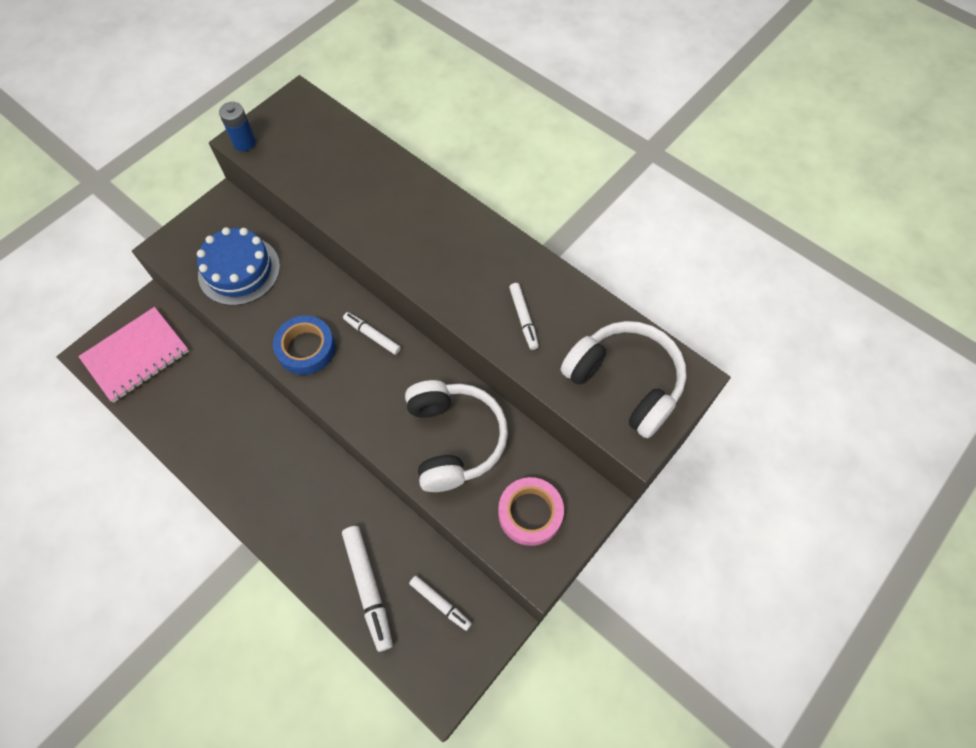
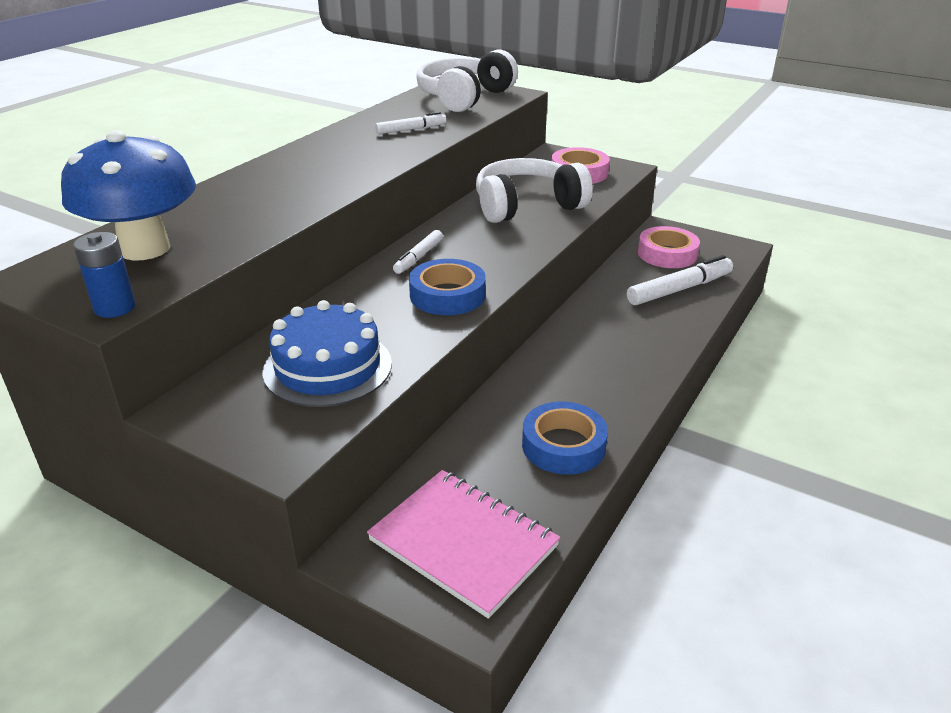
camera: 100 degrees left, 30 degrees down
(193, 427) = (563, 445): none -> blue tape
(318, 146) = (145, 249): none -> blue mushroom
(440, 603) = (667, 254): white marker -> pink tape

